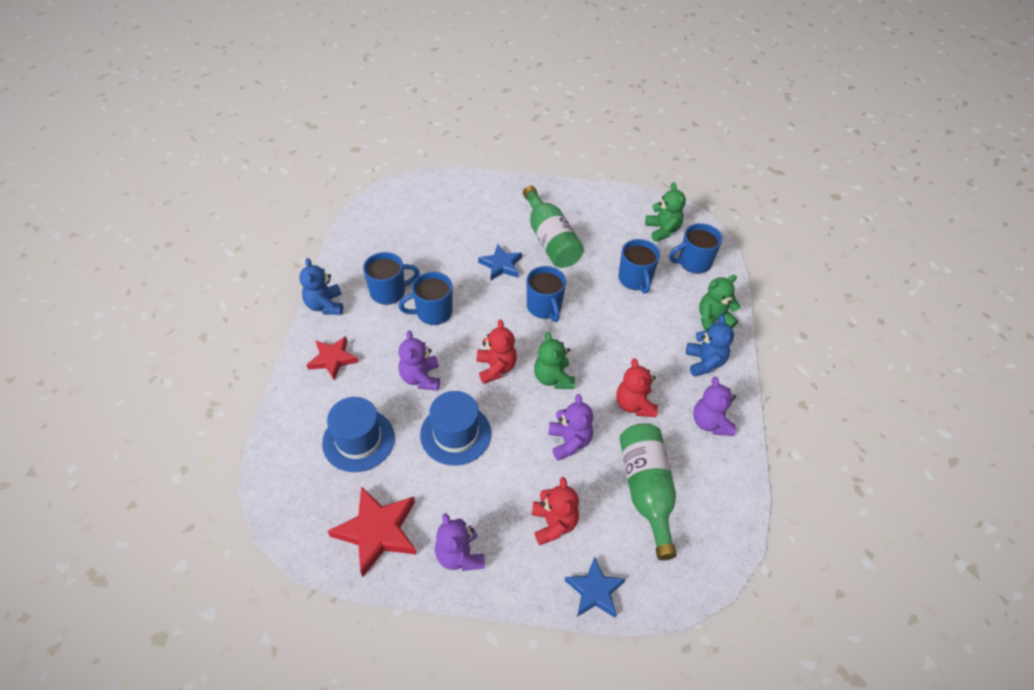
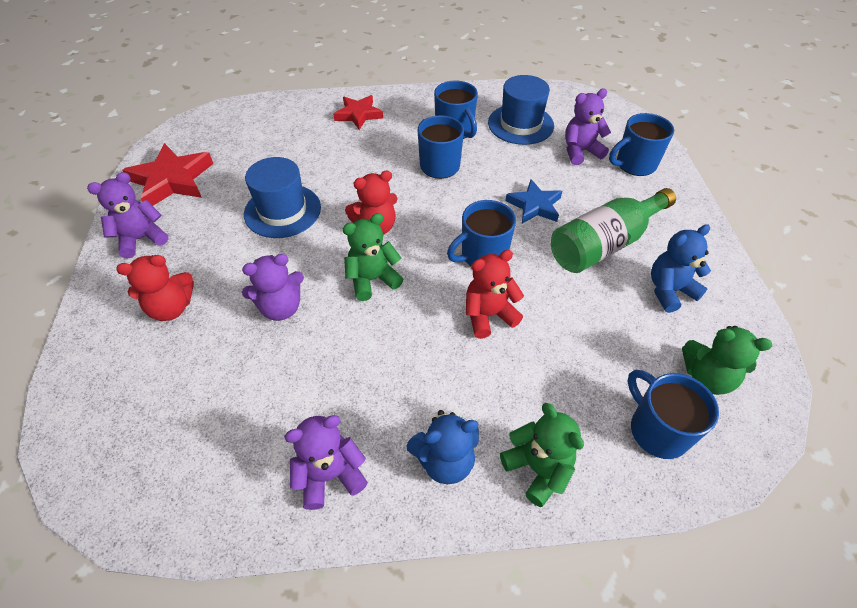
camera: 80 degrees right, 0 degrees up
(325, 305) = (421, 96): blue teddy bear -> blue teddy bear (669, 290)
(358, 440) = (269, 149): blue hat -> blue hat (520, 124)
(421, 378) = (349, 173): purple teddy bear -> purple teddy bear (580, 151)
(595, 591) = (84, 357): blue star -> none
(634, 404) = (347, 371): red teddy bear -> red teddy bear (488, 315)
(635, 279) = (578, 349): blue mug -> blue mug (635, 164)
(646, 490) = (213, 398): green bottle -> none
(662, 230) = (707, 377): green teddy bear -> green teddy bear turned 45 degrees clockwise

